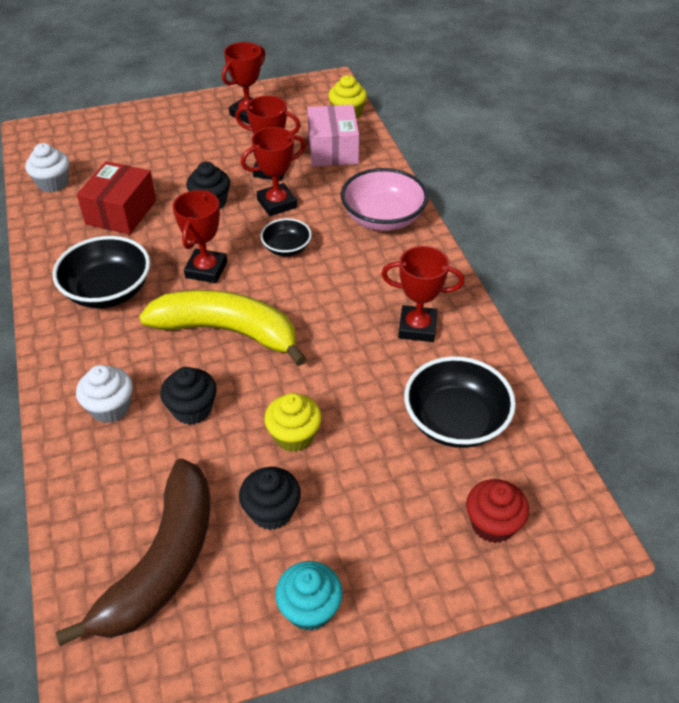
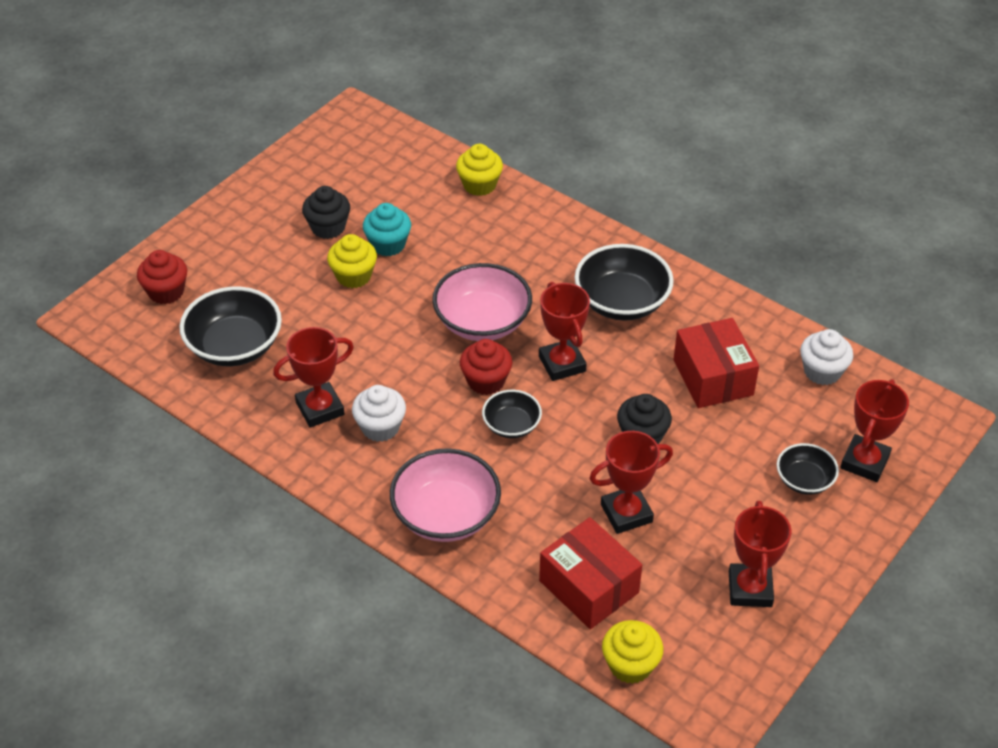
camera: 145 degrees right, 0 degrees up
(79, 475) = (479, 185): none -> yellow cupcake
(110, 407) = (508, 228): white cupcake -> white cupcake (380, 427)
(151, 140) = (804, 480): none -> black bowl
(162, 563) = (373, 173): brown banana -> none
(192, 409) = (447, 255): black cupcake -> none
(228, 331) = (482, 322): yellow banana -> pink bowl
(273, 285) = (486, 381): none -> red cupcake
(277, 203) = (574, 472): red trophy -> red trophy (864, 462)
(309, 608) = (260, 195): turquoise cupcake -> turquoise cupcake (388, 244)
(333, 150) = (589, 587): pink box -> red box

